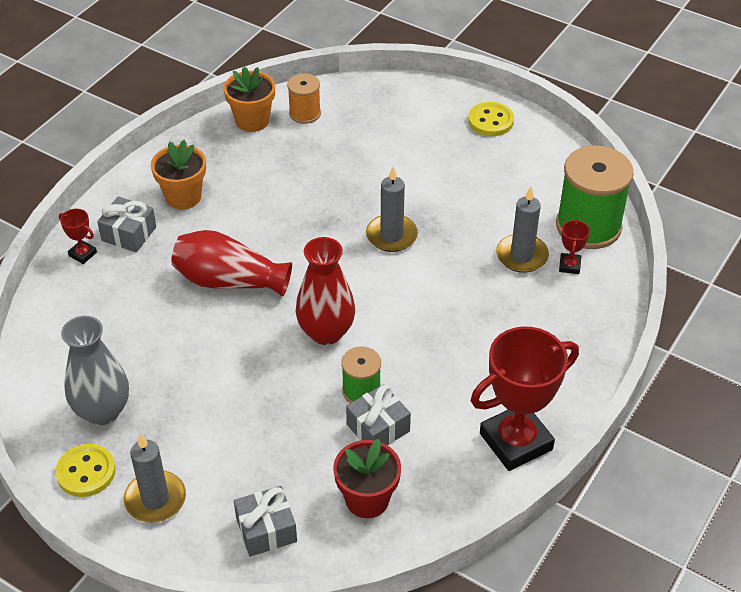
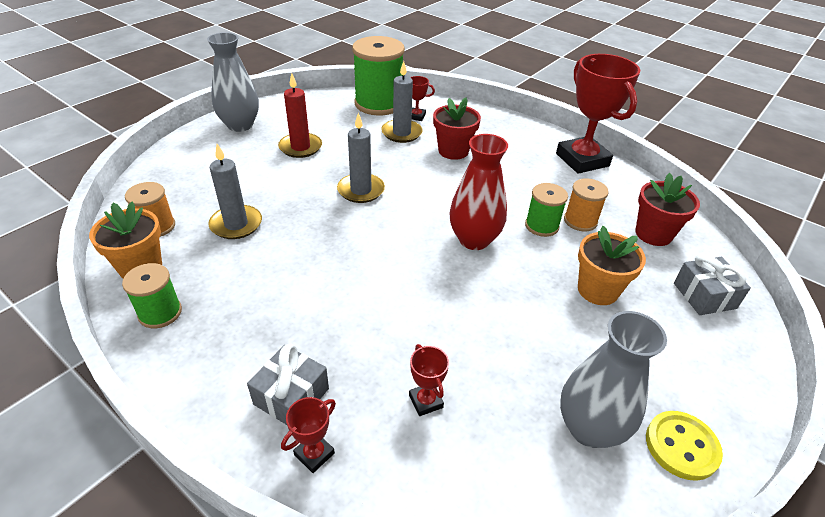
camera: 85 degrees left, 5 degrees down
(126, 309) = (425, 401): none -> red trophy
(155, 499) = (698, 378): grey candle -> grey candle (236, 224)
(183, 197) = (244, 337): orange flower pot -> orange flower pot (597, 290)
(204, 146) = (160, 313): none -> green spool
(229, 281) = (396, 302): red vase -> none
(378, 428) = (580, 221): grey gift -> orange spool
(460, 176) = (300, 147): none -> red candle
(490, 121) = (240, 125): yellow button -> grey vase
(495, 307) = (453, 151): none -> red flower pot

